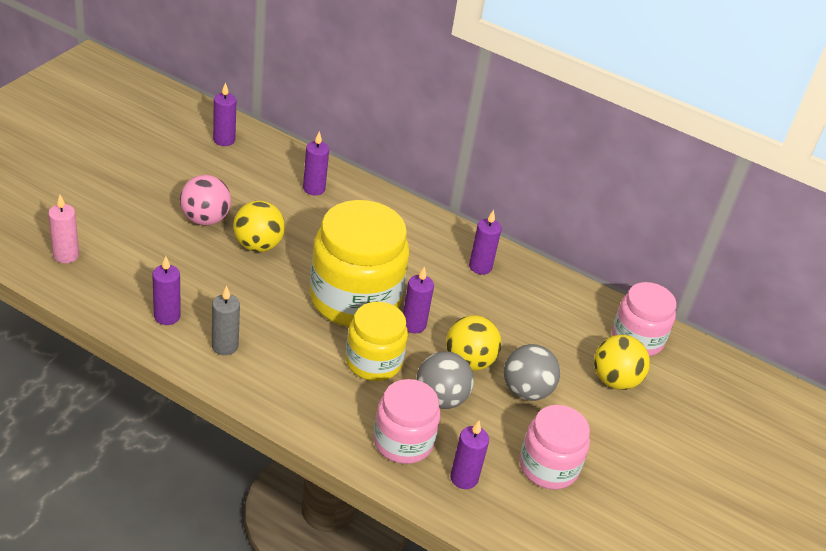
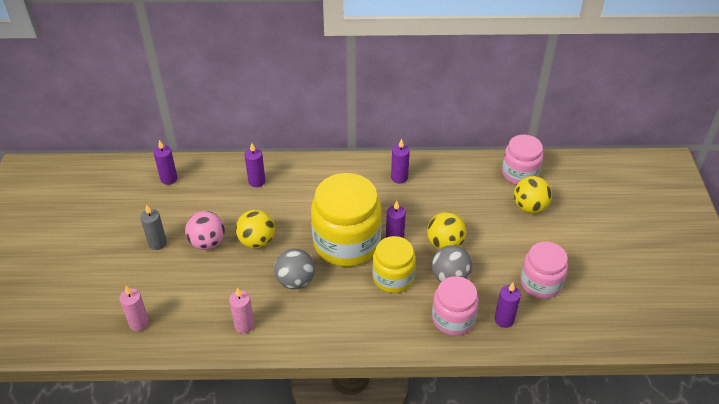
camera: 25 degrees left, 5 degrees up
(167, 316) = (244, 325): purple candle -> pink candle
(225, 346) = (298, 323): grey candle -> grey candle (157, 243)
(526, 391) = (490, 243): grey ball -> grey ball (295, 281)

